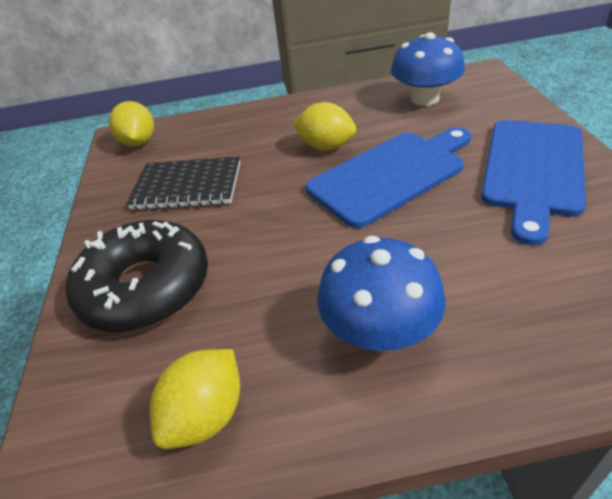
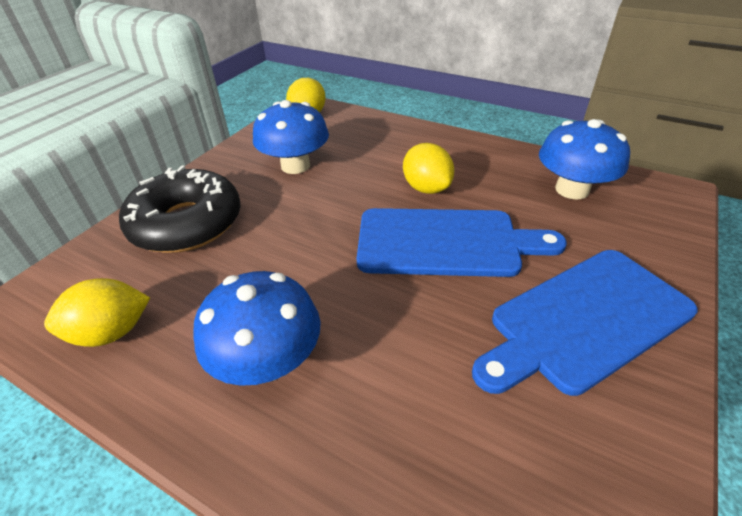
camera: 35 degrees right, 0 degrees up
(187, 186) = (295, 165): black notebook -> blue mushroom

